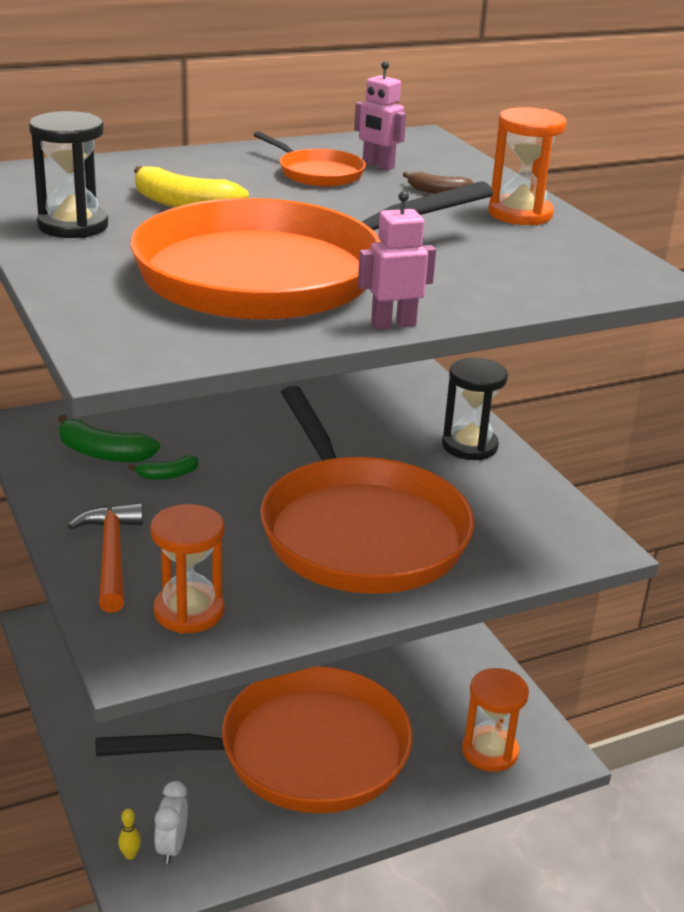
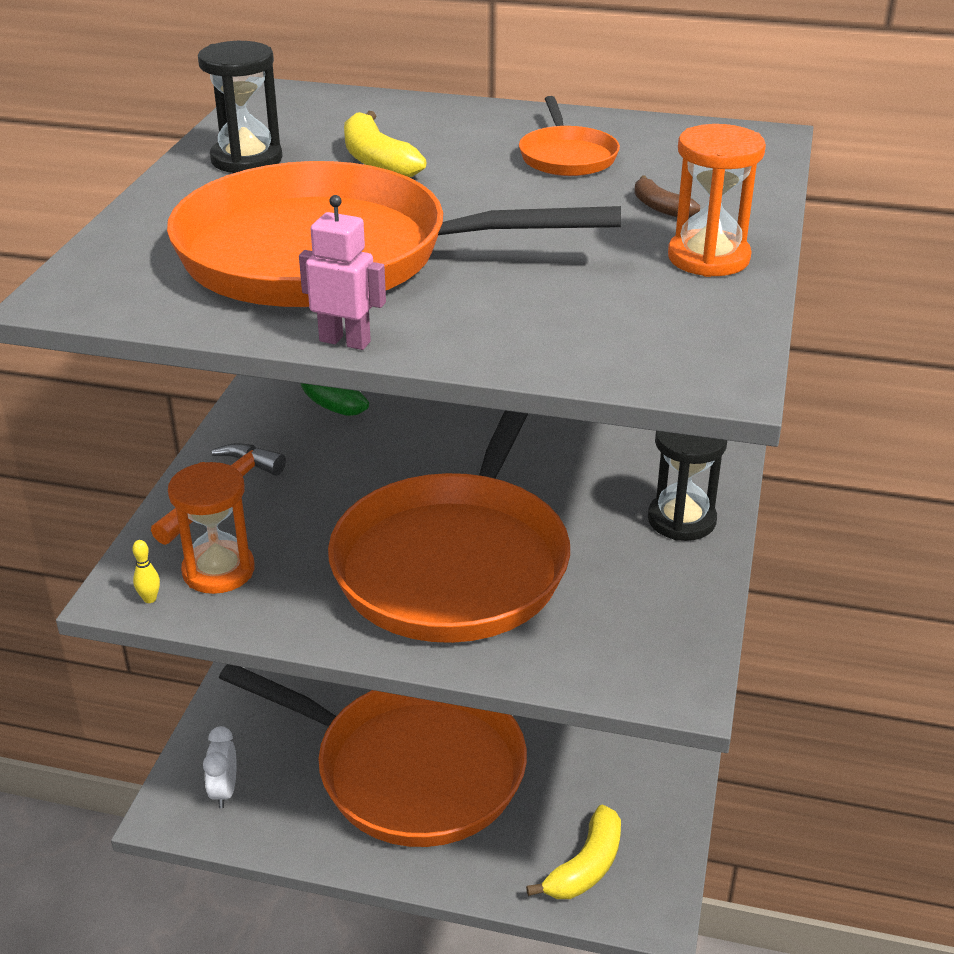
camera: 40 degrees right, 5 degrees up
(130, 855) = (188, 779): yellow bowling pin -> yellow bowling pin (150, 599)
(167, 475) = (354, 437): green banana -> none
(172, 847) = (224, 791): white clock -> white clock turned 45 degrees counterclockwise
(378, 166) = (649, 162): pink robot -> none
(489, 751) = (586, 866): orange hourglass -> yellow banana

